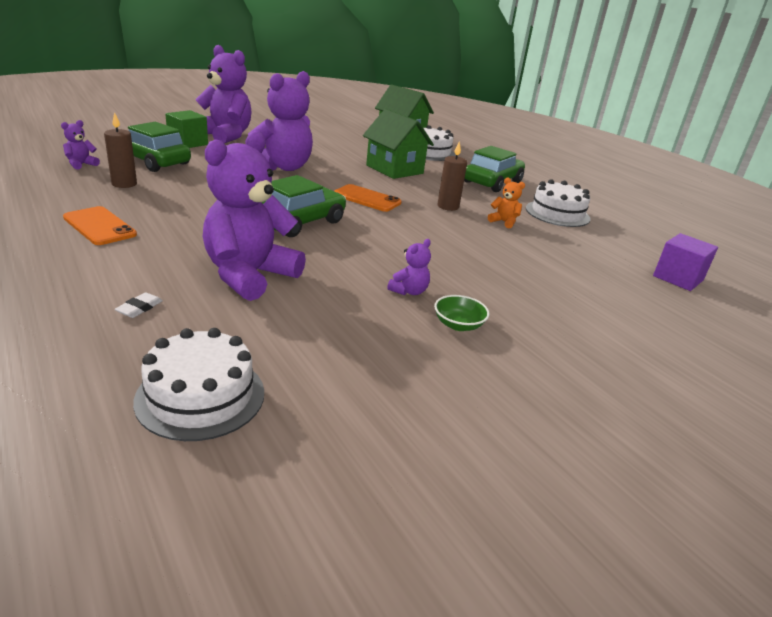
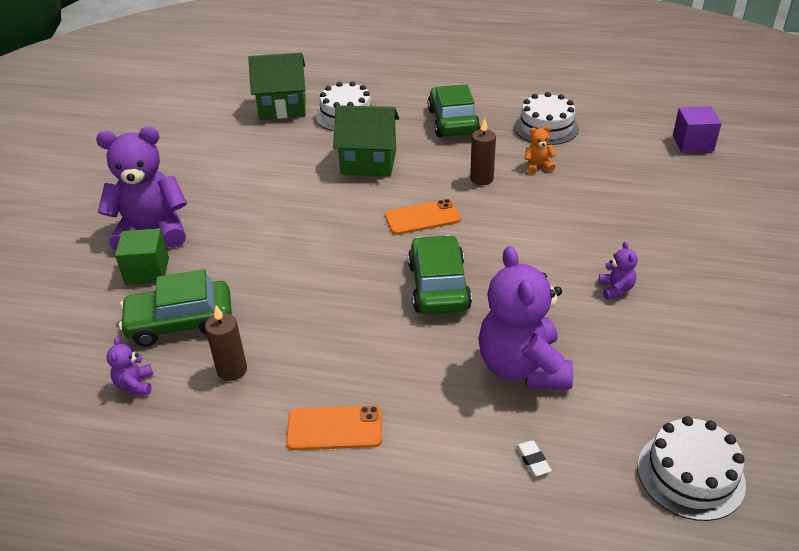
camera: 40 degrees left, 10 degrees up
(282, 167) = (292, 233): purple teddy bear -> none
(458, 325) = (681, 292): green bowl -> none

